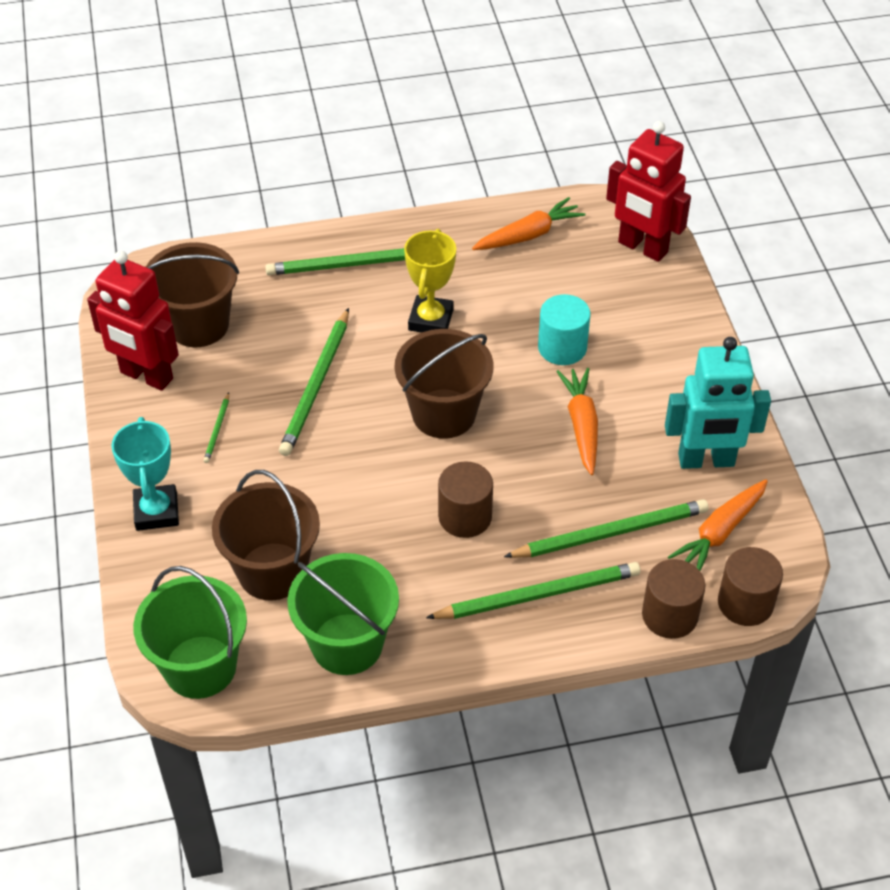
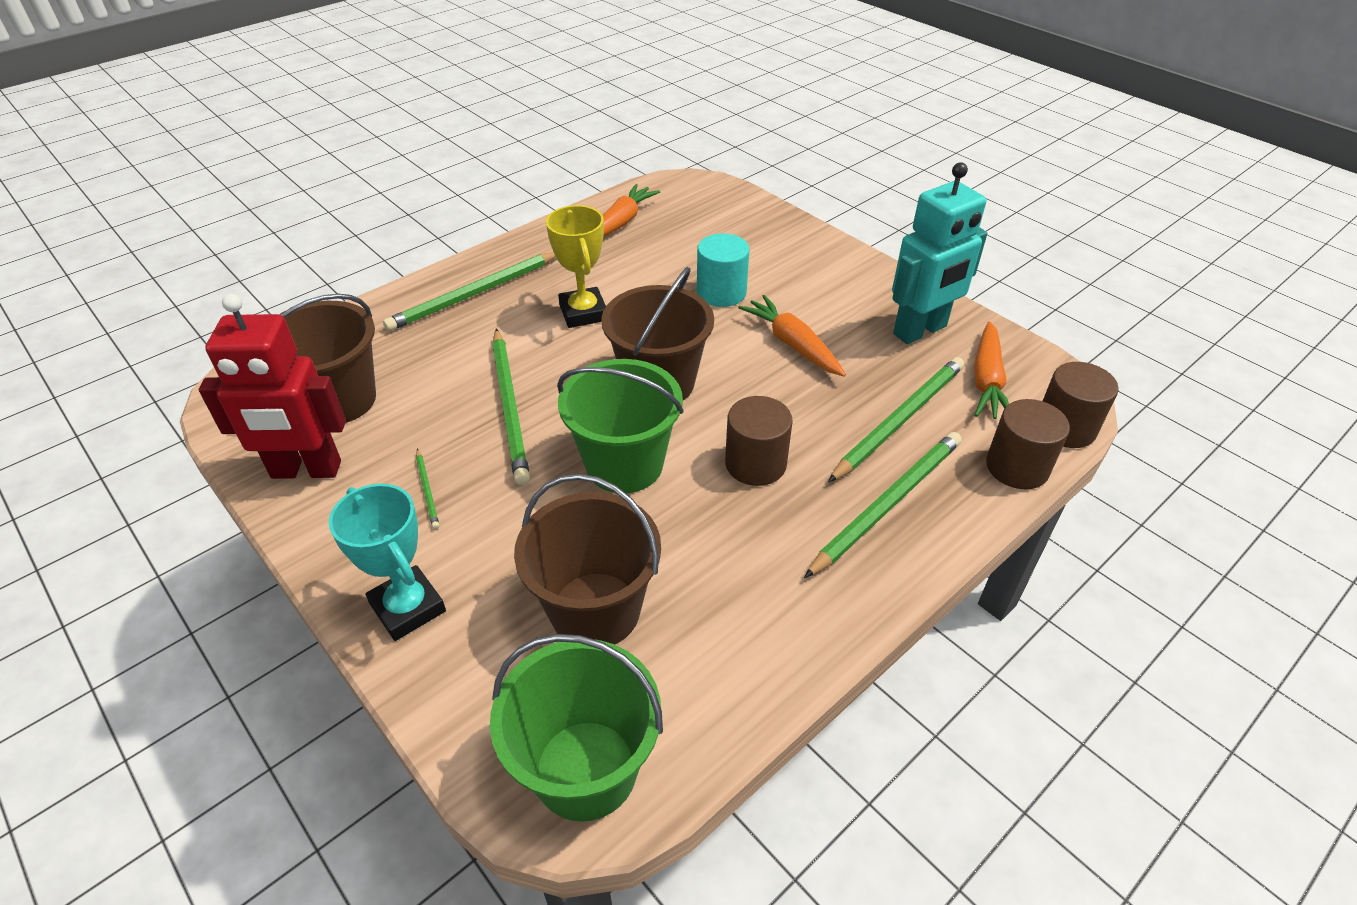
camera: 30 degrees left, 5 degrees down
(347, 644) = (740, 649): green bucket -> green bucket (624, 464)
(642, 248) = (723, 203): red robot -> none

